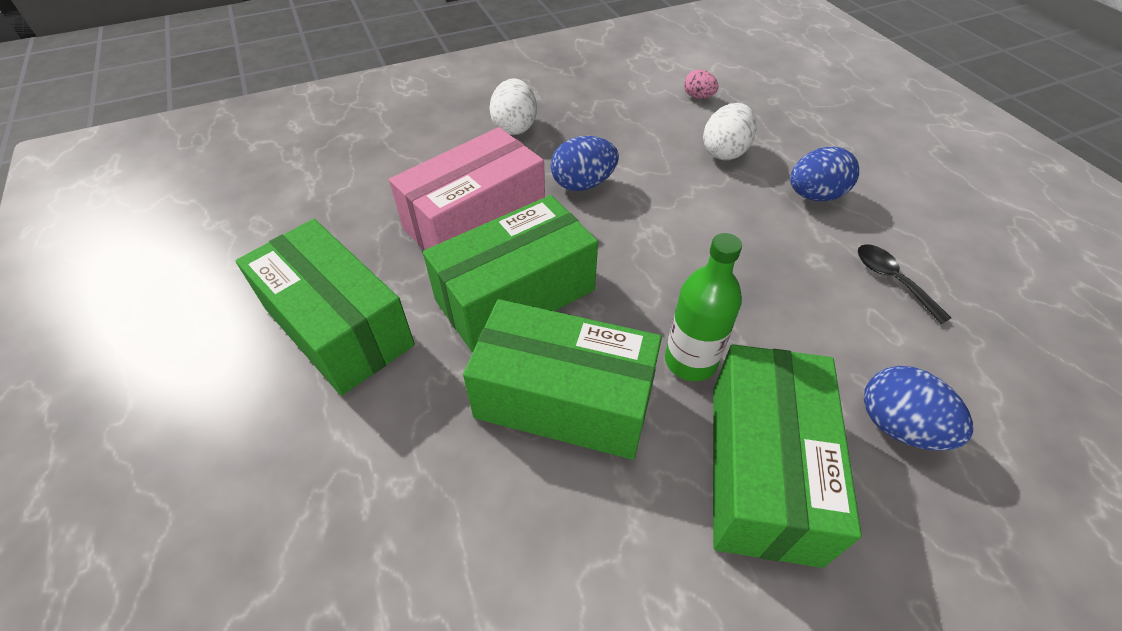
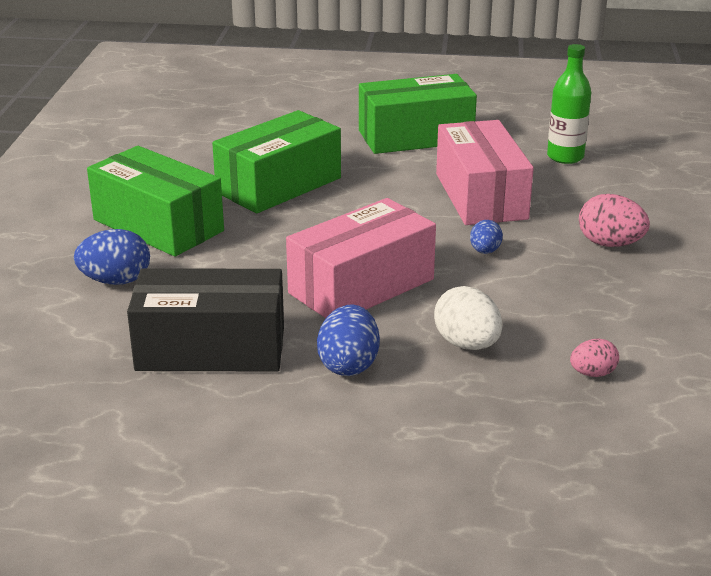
camera: 120 degrees right, 20 degrees down
(514, 127) = (610, 244): white egg -> pink egg
(515, 295) = (381, 192): green box -> none
(583, 184) = (485, 251): blue egg -> blue egg, size x0.61
(690, 361) = (253, 231): green bottle -> green bottle (565, 157)
(708, 232) = (361, 286): none -> pink box
(892, 280) = (211, 348): black spoon -> black box

